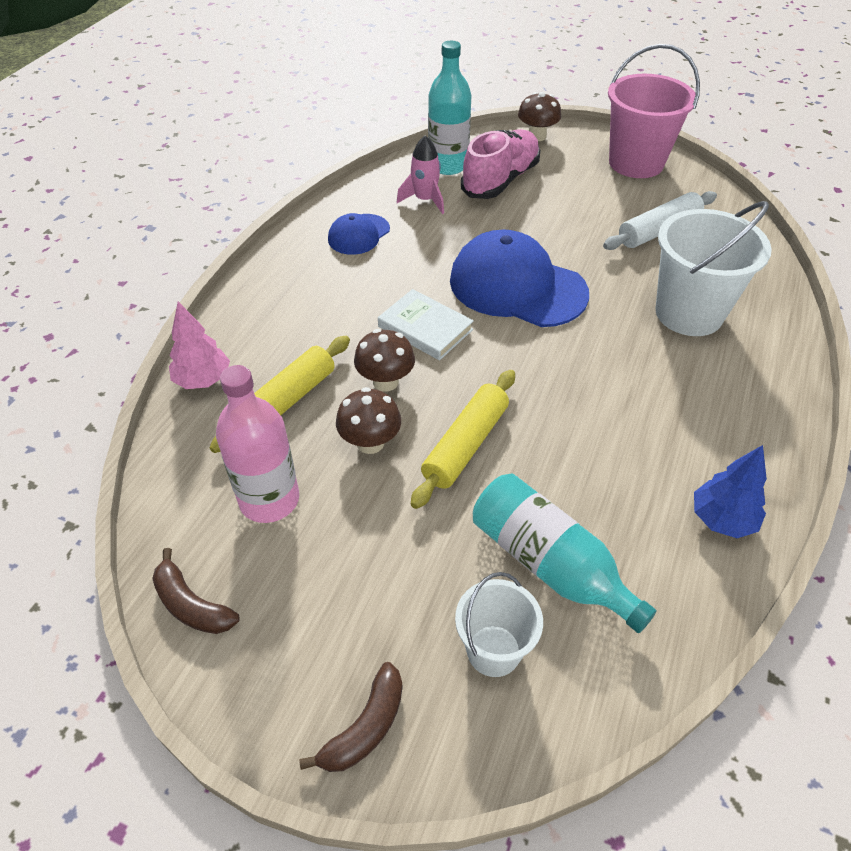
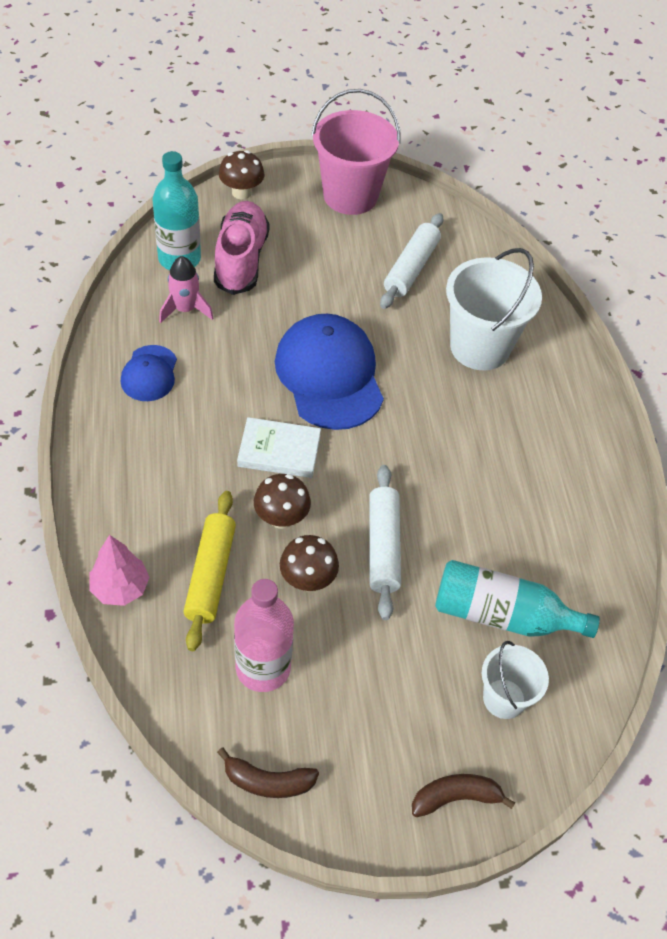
camera: 35 degrees left, 5 degrees up
(365, 727) = (455, 797): brown banana -> brown banana turned 105 degrees counterclockwise
(466, 445) = (383, 547): yellow rolling pin -> white rolling pin
(517, 286) = (329, 375): blue cap -> blue cap turned 75 degrees clockwise
(721, 519) = (594, 523): blue tree -> none

